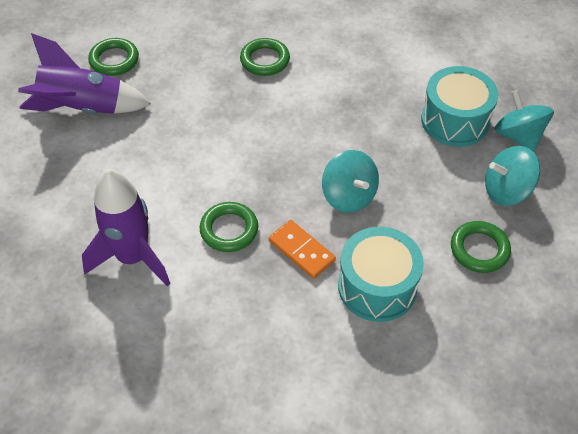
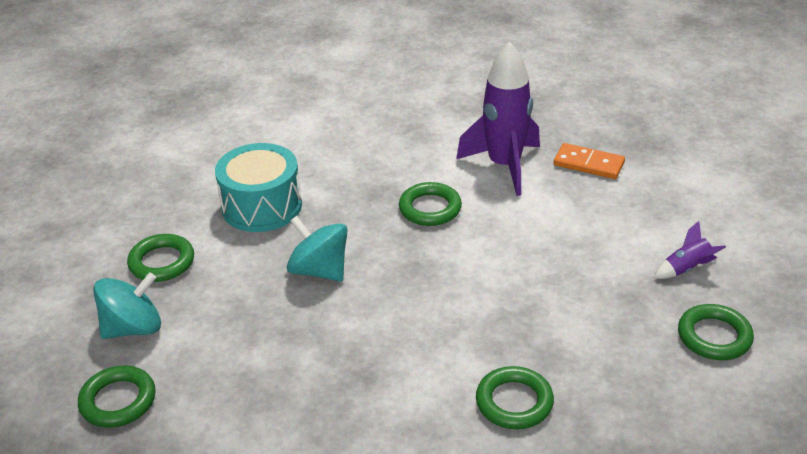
camera: 160 degrees right, 15 degrees down
(83, 109) = (686, 269): purple rocket -> purple rocket, size x0.44
(301, 251) = (348, 212): orange domino -> orange domino (588, 164)
(455, 120) = (210, 396): turquoise drum -> none
(518, 136) = (118, 401): turquoise spinning top -> green ring

